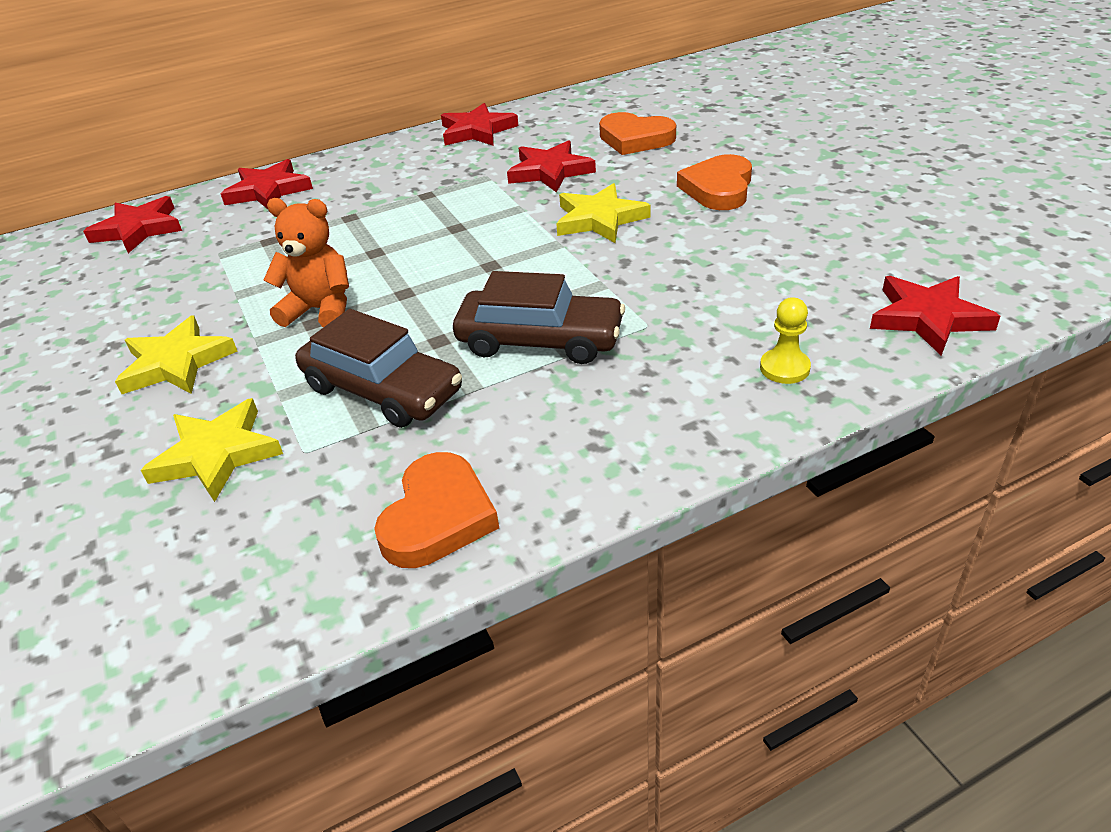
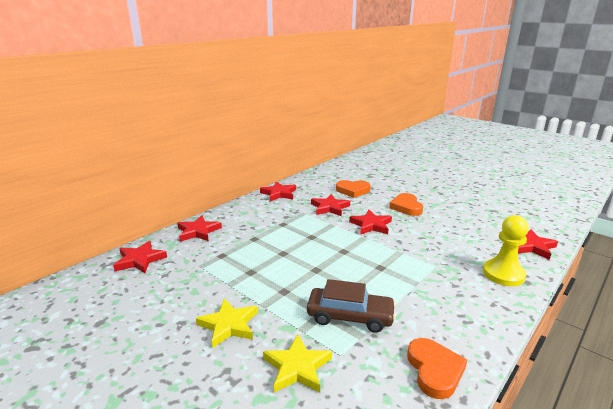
camera: 25 degrees left, 15 degrees down
(320, 310) = (282, 284): orange teddy bear -> none
(540, 340) = (398, 280): brown car -> none
(599, 219) = (371, 225): yellow star -> red star
(784, 368) = (503, 274): yellow pawn -> yellow pawn, size x1.90

